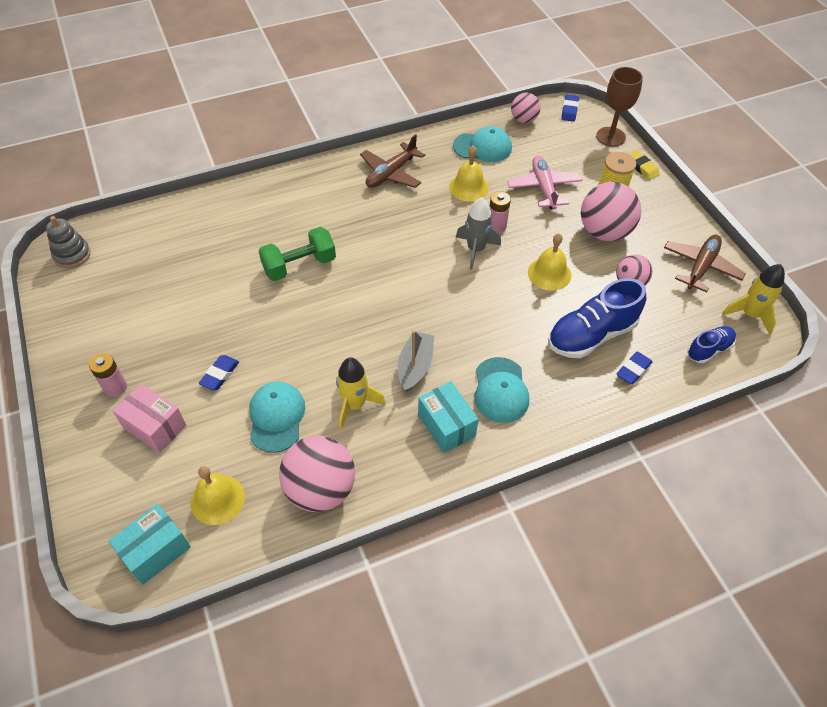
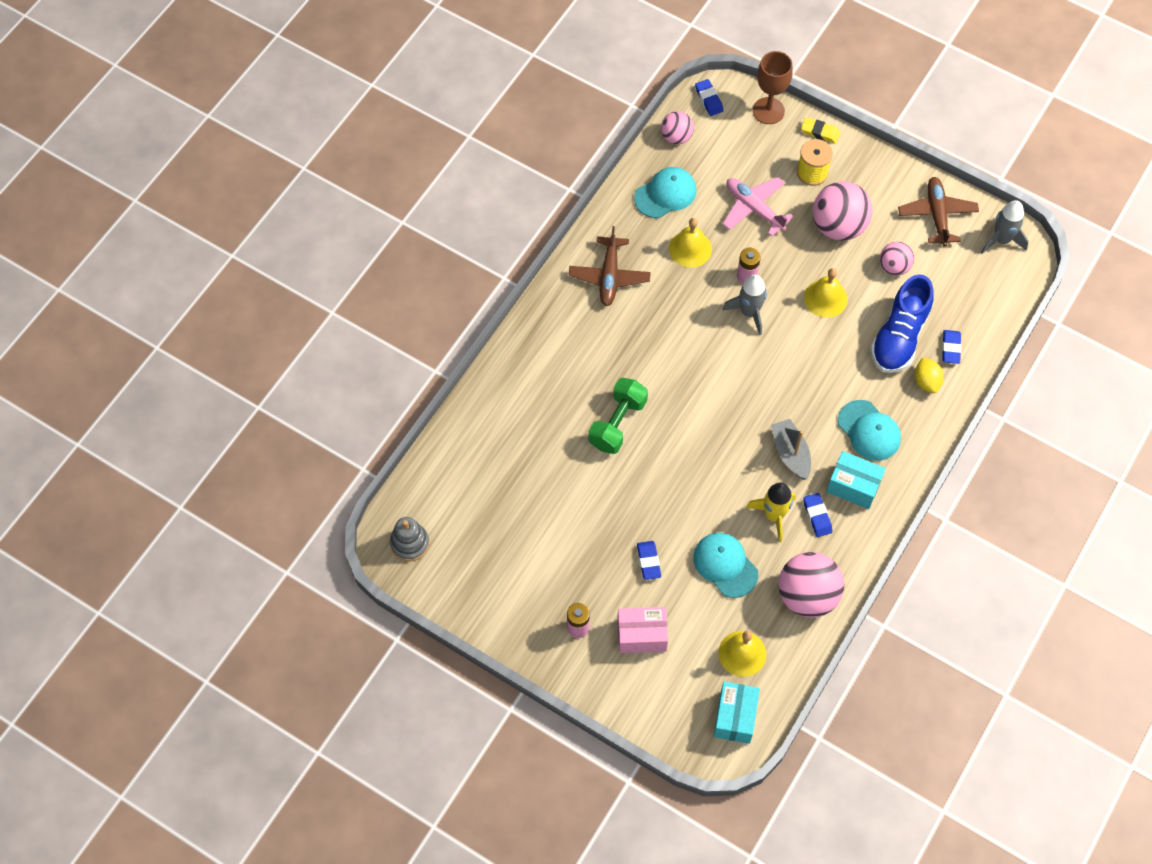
camera: 35 degrees left, 10 degrees up
(391, 429) = (817, 516): none -> blue eraser
(588, 382) = (926, 381): none -> yellow lemon
(709, 349) = (992, 293): blue shoe -> none
(750, 314) = (1001, 240): yellow rocket -> grey rocket

